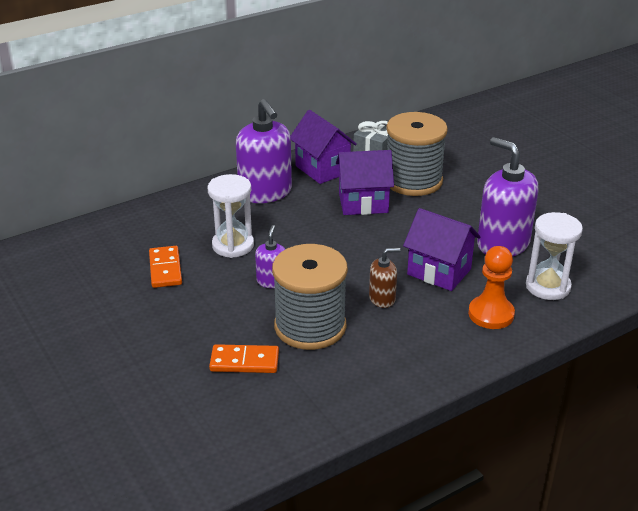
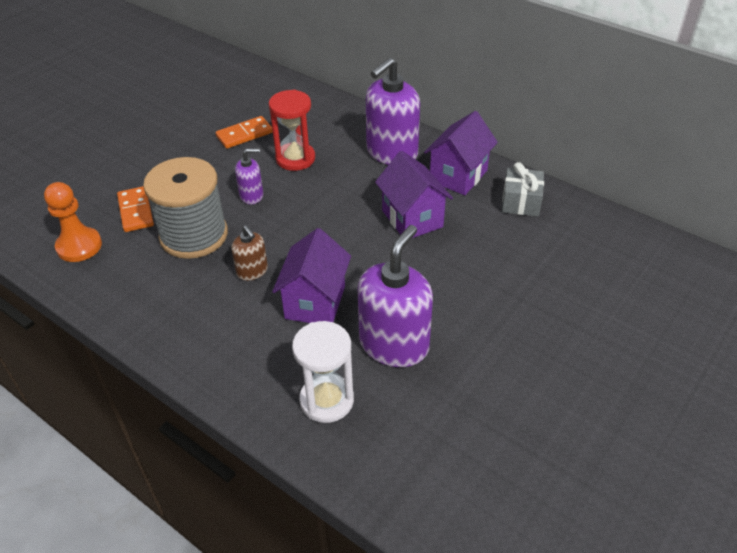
camera: 70 degrees right, 10 degrees up
(233, 245) = (295, 159): white hourglass -> red hourglass
(413, 181) = (481, 245): grey spool -> none
(491, 314) = (256, 358): orange pawn -> orange pawn (79, 246)

